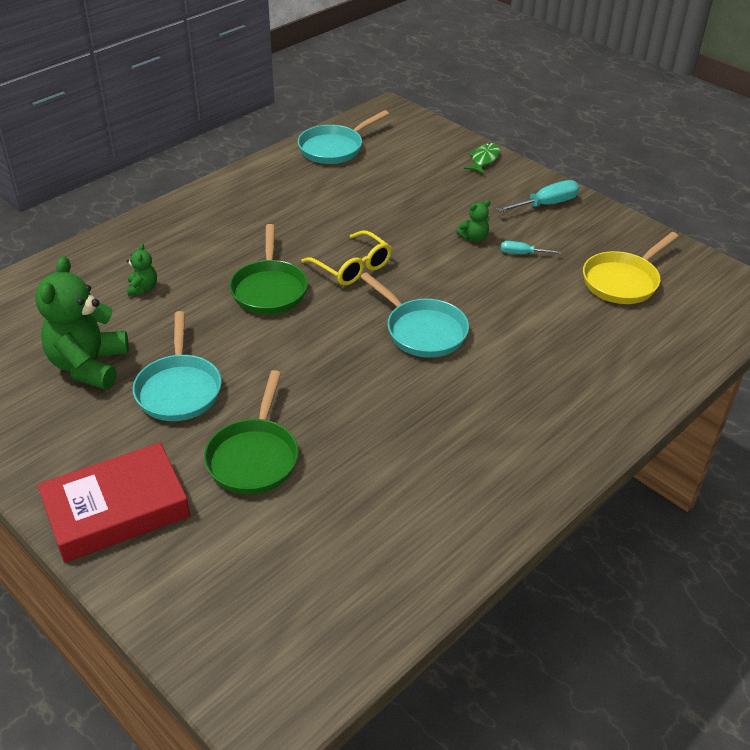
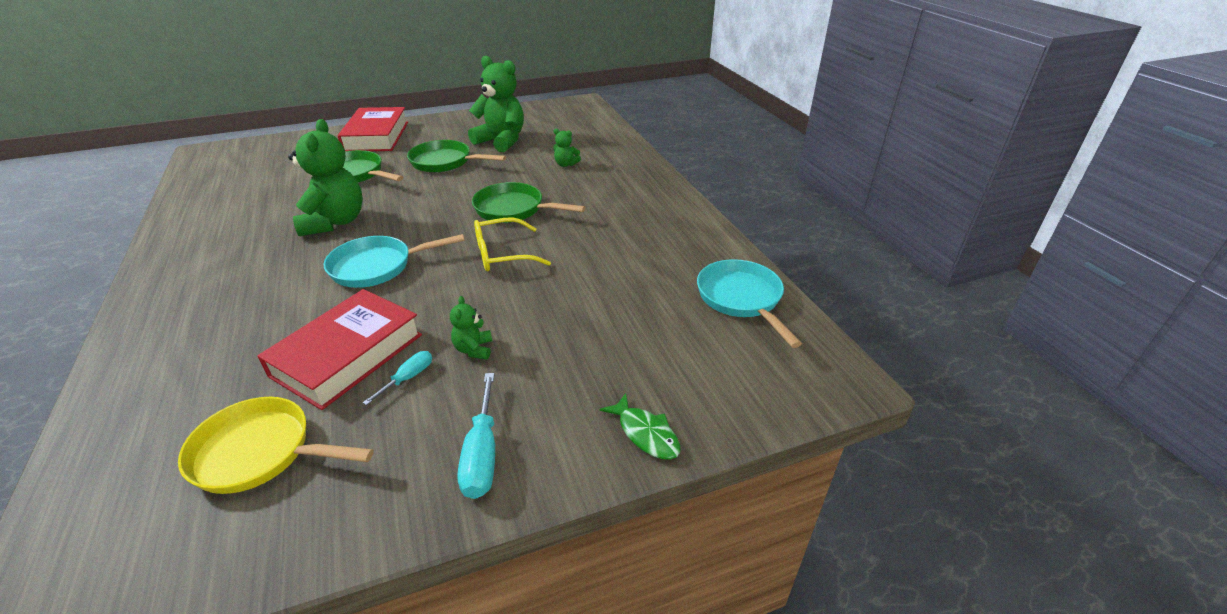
camera: 115 degrees right, 5 degrees down
(179, 389) = (445, 162): turquoise pan -> green pan
(372, 405) = (334, 222): none -> green teddy bear
(527, 290) = (348, 355): none -> red book
(623, 281) = (260, 453): yellow pan -> yellow pan turned 60 degrees counterclockwise

